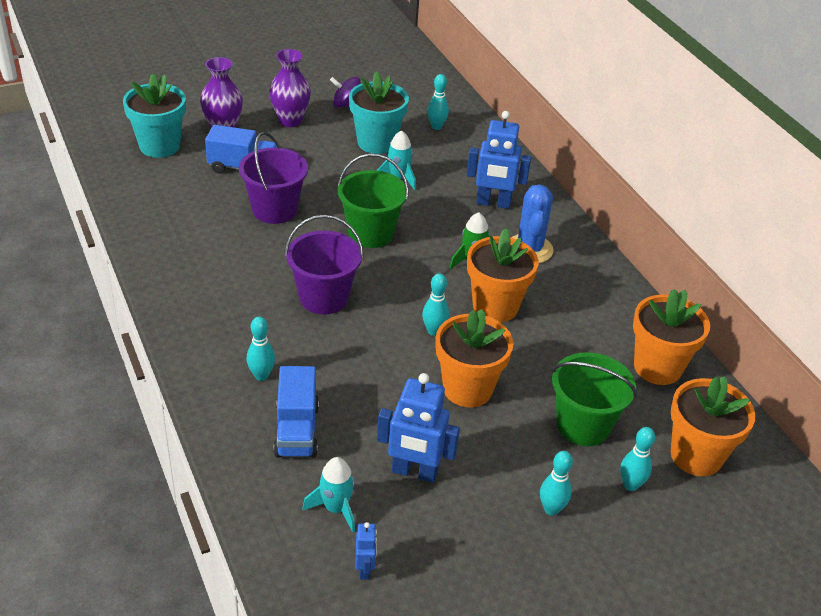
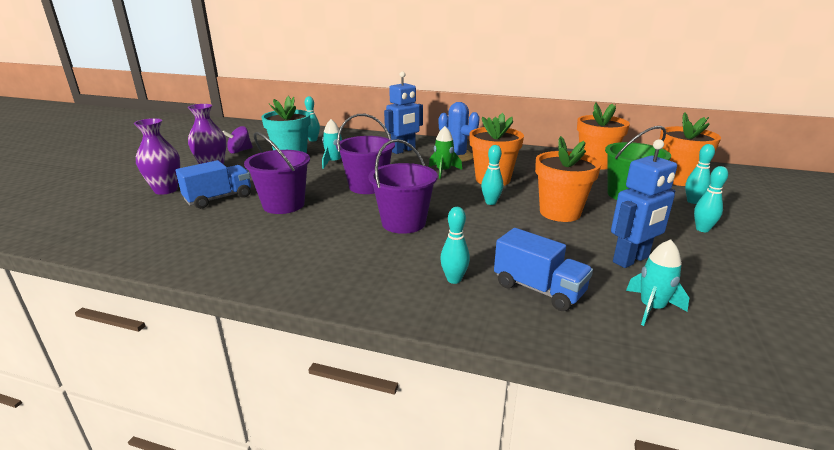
camera: 45 degrees left, 15 degrees down
(159, 146) = (120, 217): turquoise flower pot -> none
(365, 569) = (738, 323): blue robot -> none
(371, 233) = (367, 186): green bucket -> purple bucket

